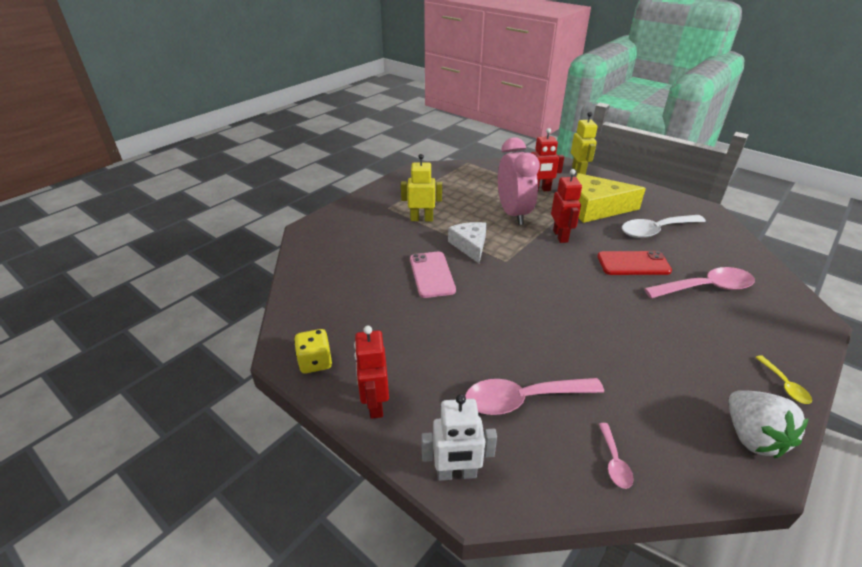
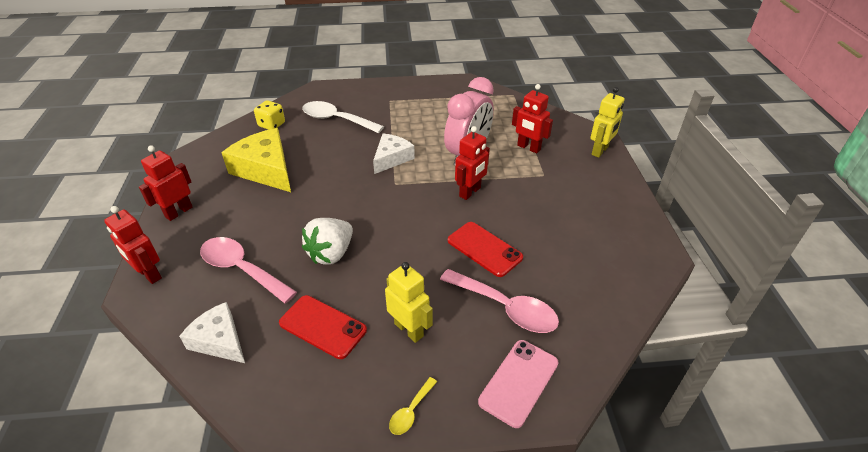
camera: 45 degrees right, 5 degrees up
(315, 362) = (192, 170): yellow dice -> yellow dice (271, 125)
(421, 219) = (396, 121): yellow robot -> yellow robot (409, 329)
(432, 274) = (333, 162): pink phone -> pink phone (519, 382)
(456, 473) = (149, 274): white robot -> red robot
(595, 208) = (547, 189): yellow cheese -> yellow cheese (266, 169)
(614, 461) = (219, 340): pink spoon -> white cheese
(651, 385) = (322, 327): none -> red phone
(656, 230) = (563, 240): white spoon -> white spoon (336, 120)
(752, 437) = (317, 410): white strawberry -> white strawberry (331, 253)

